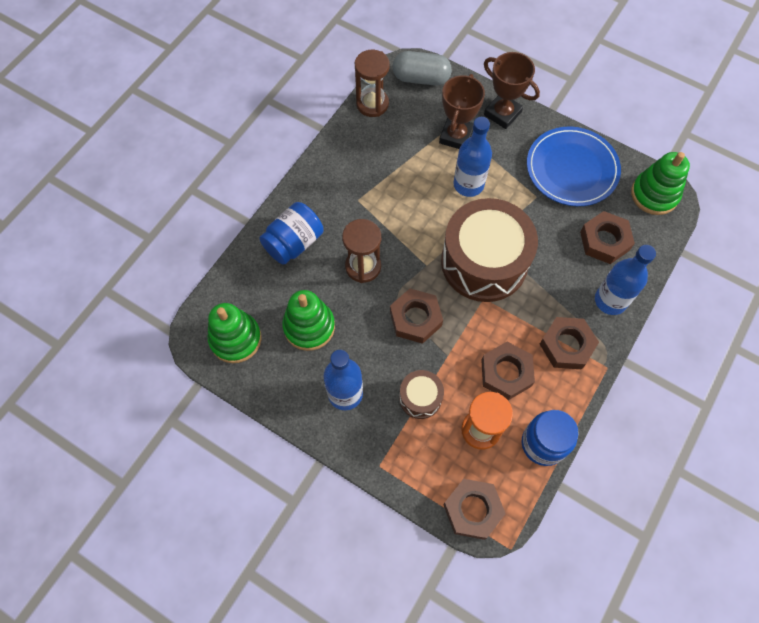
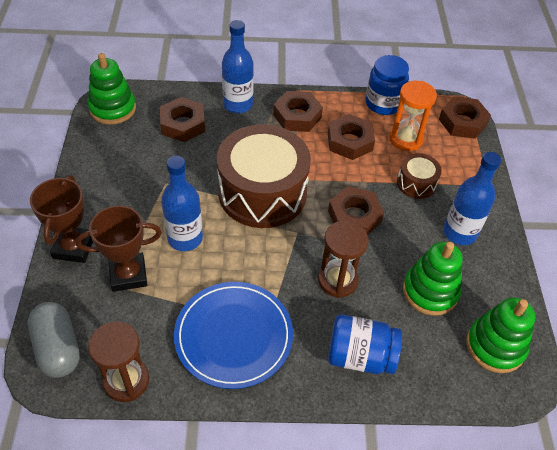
camera: 125 degrees left, 15 degrees down
(572, 168) = (116, 169): blue plate -> blue plate (233, 336)

